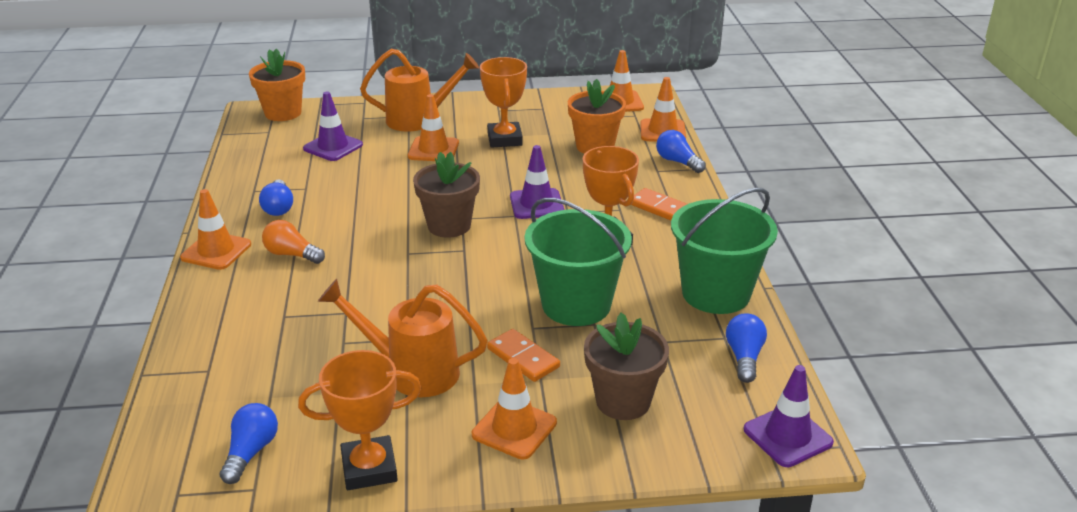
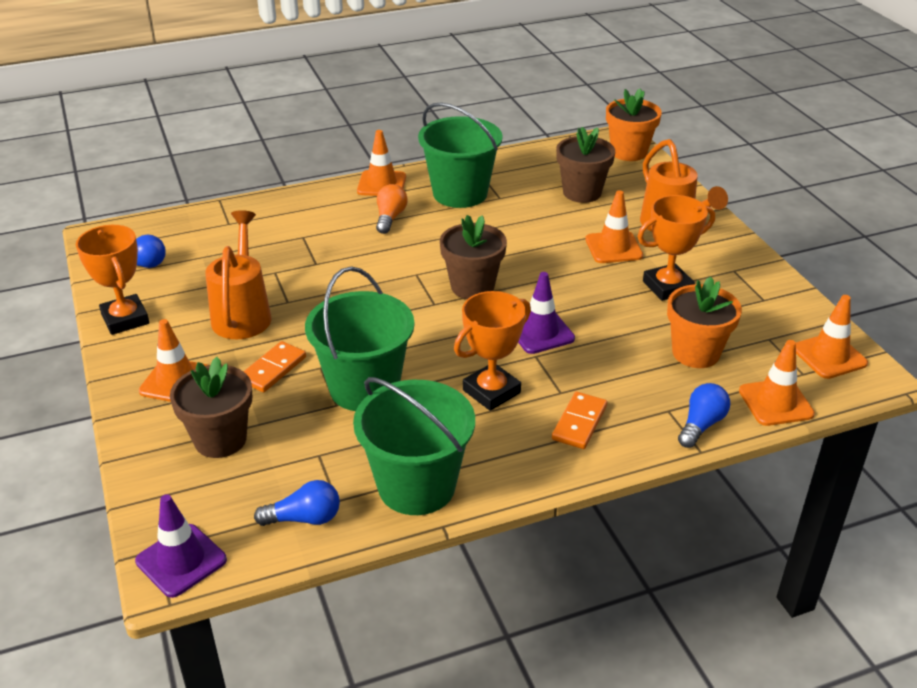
camera: 75 degrees right, 5 degrees up
(278, 207) = (460, 193): blue light bulb -> green bucket
(333, 147) = (582, 192): purple traffic cone -> brown flower pot

